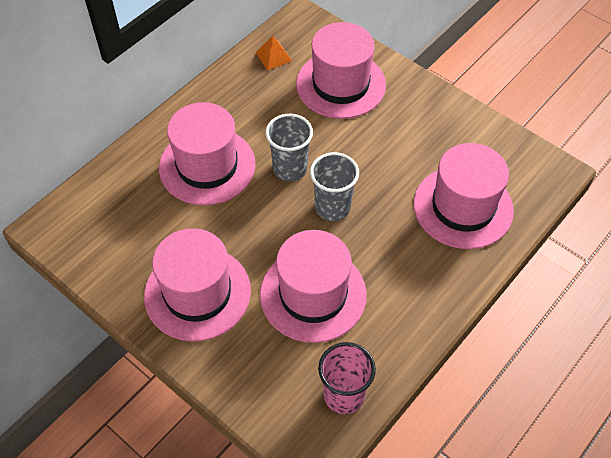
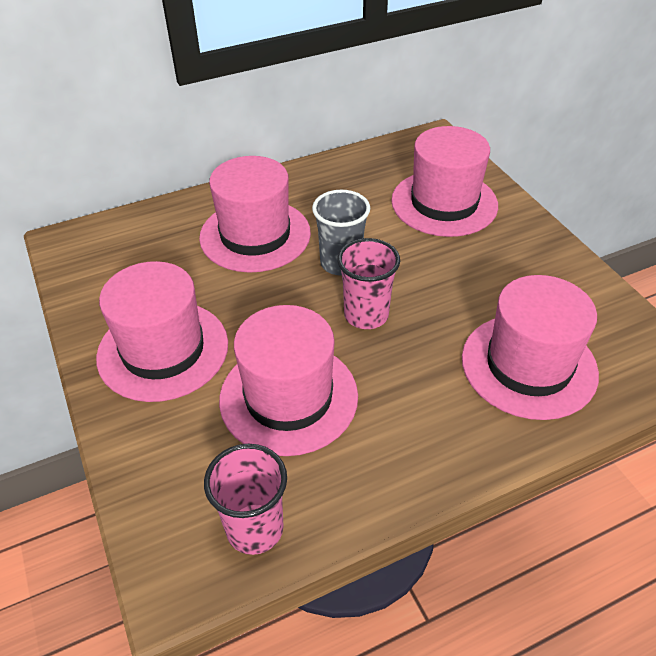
camera: 25 degrees right, 10 degrees down
(273, 56) = (385, 161): orange pyramid -> none
(332, 207) = (366, 315): grey cup -> pink cup

